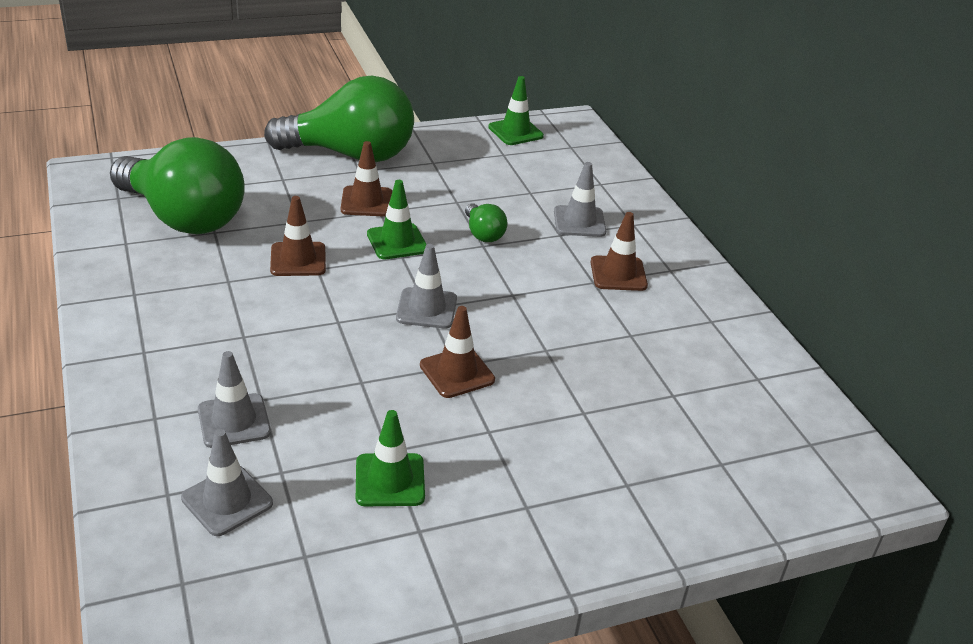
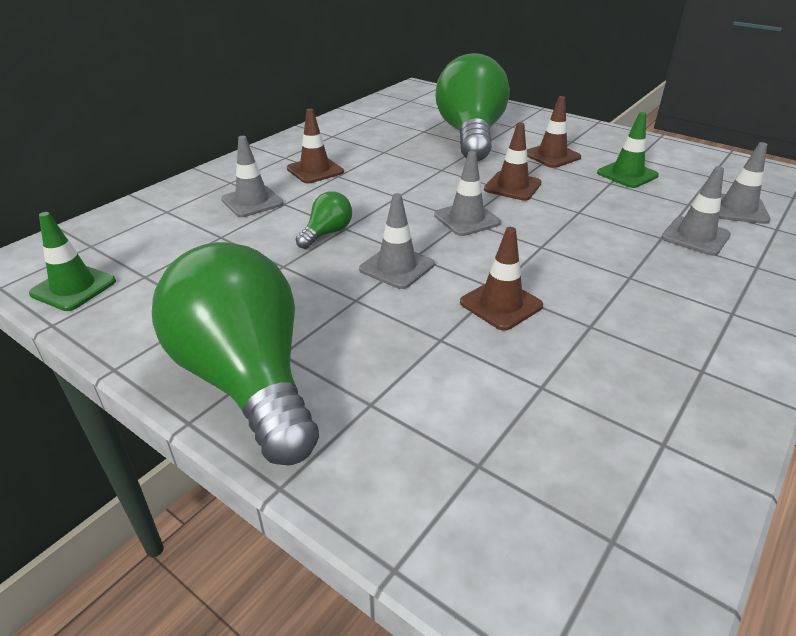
camera: 120 degrees left, 0 degrees up
(184, 218) = (556, 430): green light bulb -> green light bulb (470, 135)
(366, 202) = (348, 315): brown traffic cone -> brown traffic cone (552, 156)
(397, 242) = (397, 267): green traffic cone -> grey traffic cone

